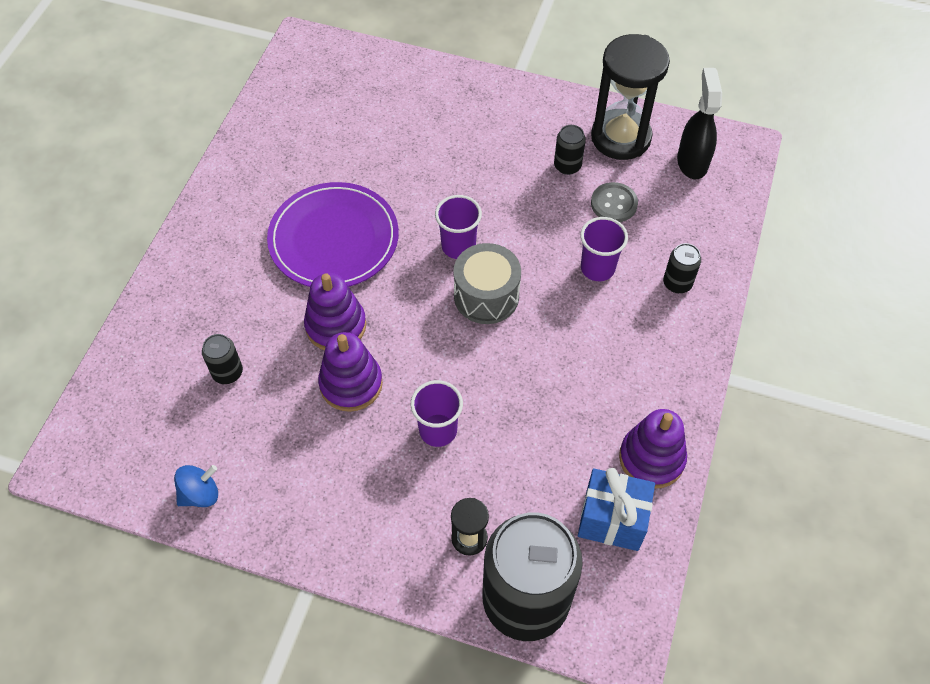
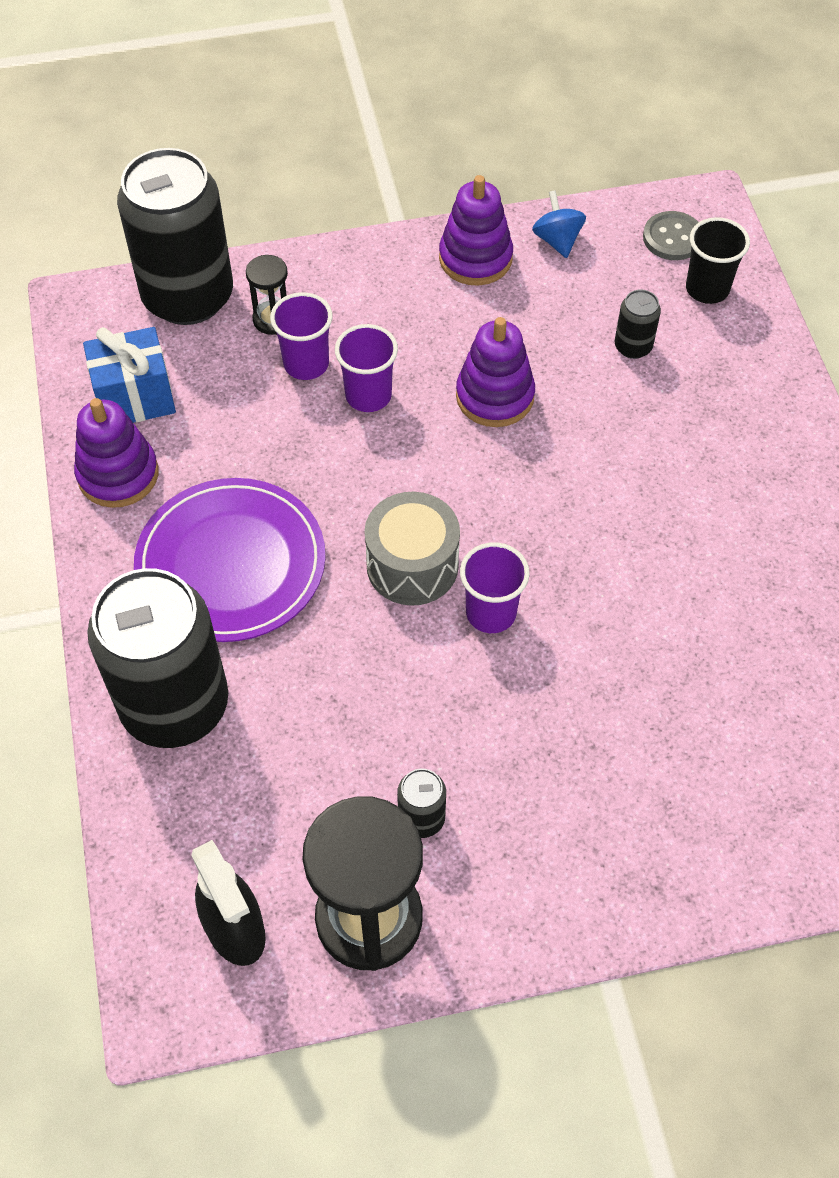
camera: 150 degrees right, 0 degrees up
(135, 390) = (707, 289): none -> black cup
(200, 494) = (557, 240): blue spinning top -> blue spinning top turned 135 degrees clockwise
(334, 239) = (651, 544): purple plate -> purple plate (231, 564)
(336, 326) = (561, 446): purple stacking toy -> purple stacking toy (475, 258)
(597, 268) = (292, 673): purple cup -> purple cup (306, 364)
(614, 204) = (320, 787): grey button -> grey button (672, 238)
(677, 283) = (175, 705): black can -> black can, size x2.45

